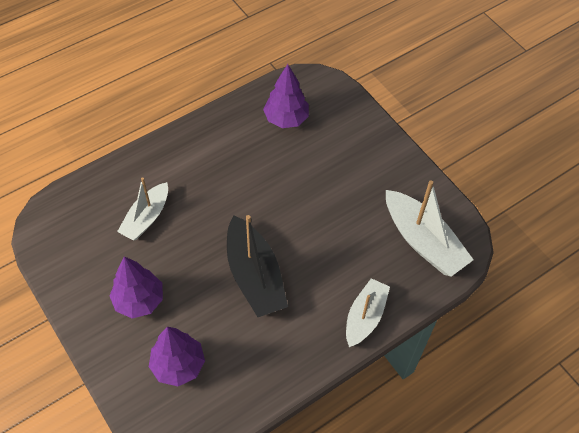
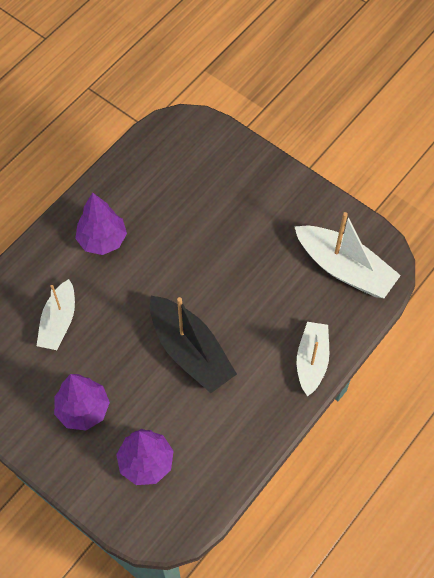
camera: 15 degrees left, 5 degrees up
(286, 119) = (166, 175): purple tree -> purple tree (102, 240)

